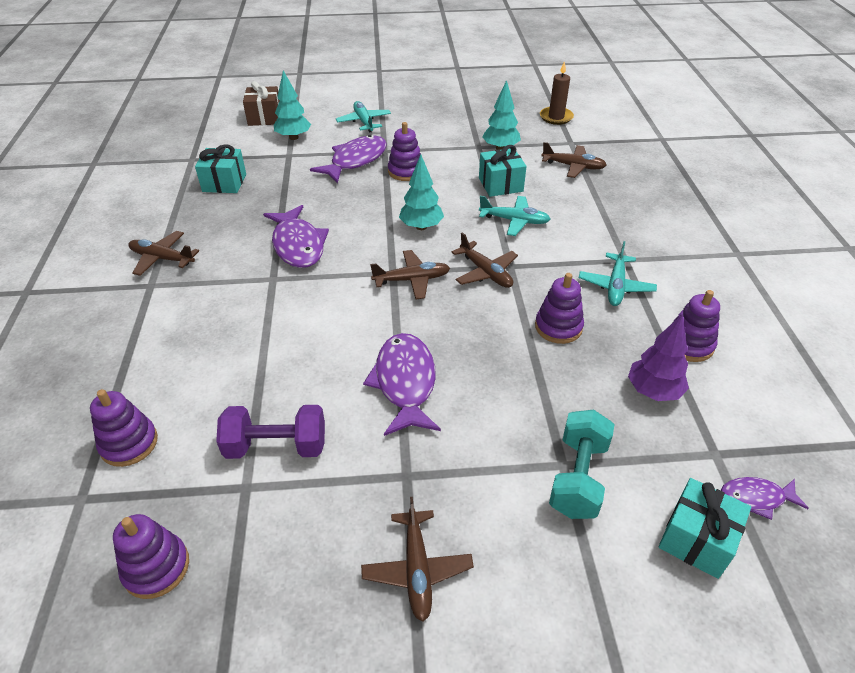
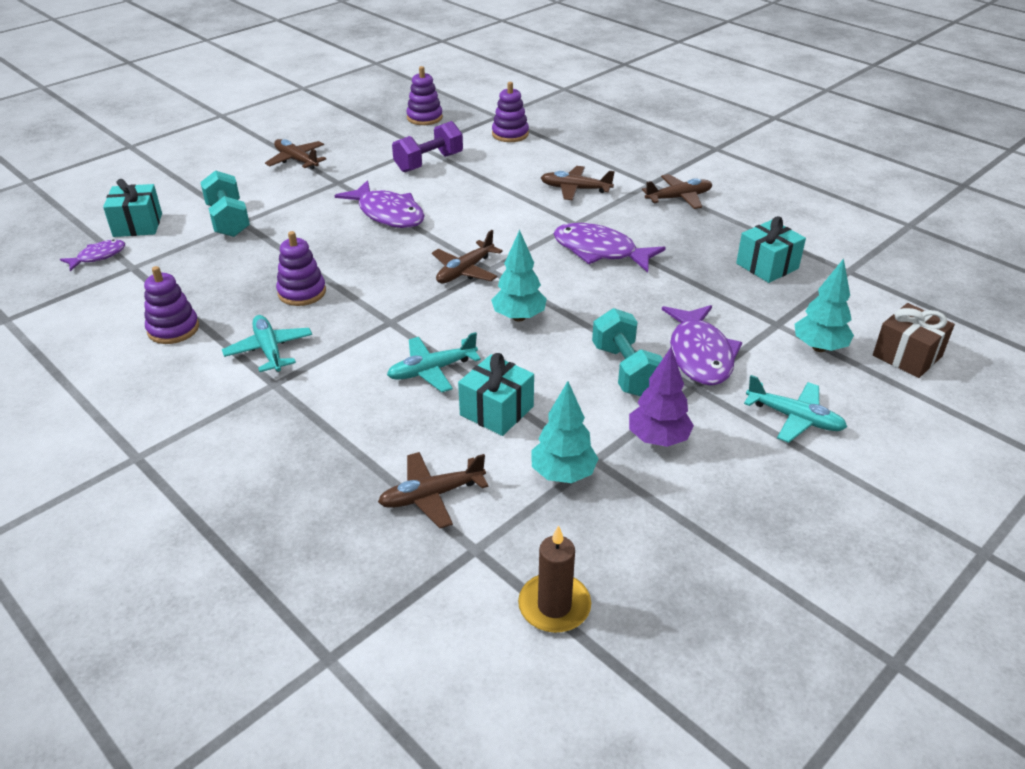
camera: 140 degrees right, 5 degrees down
(406, 171) = (625, 370): purple stacking toy -> turquoise dumbbell
(486, 272) = (407, 305): brown plane -> brown plane (575, 189)
(653, 391) = (194, 283): purple tree -> purple tree (658, 439)

